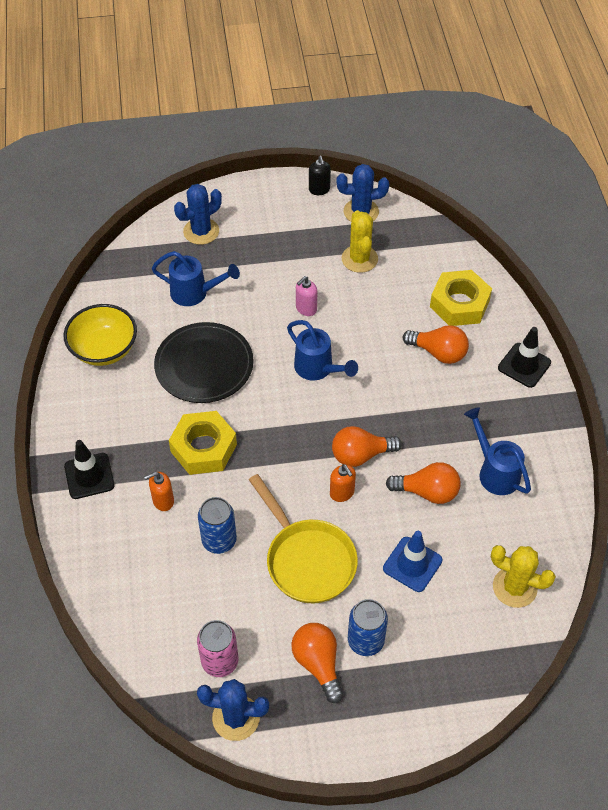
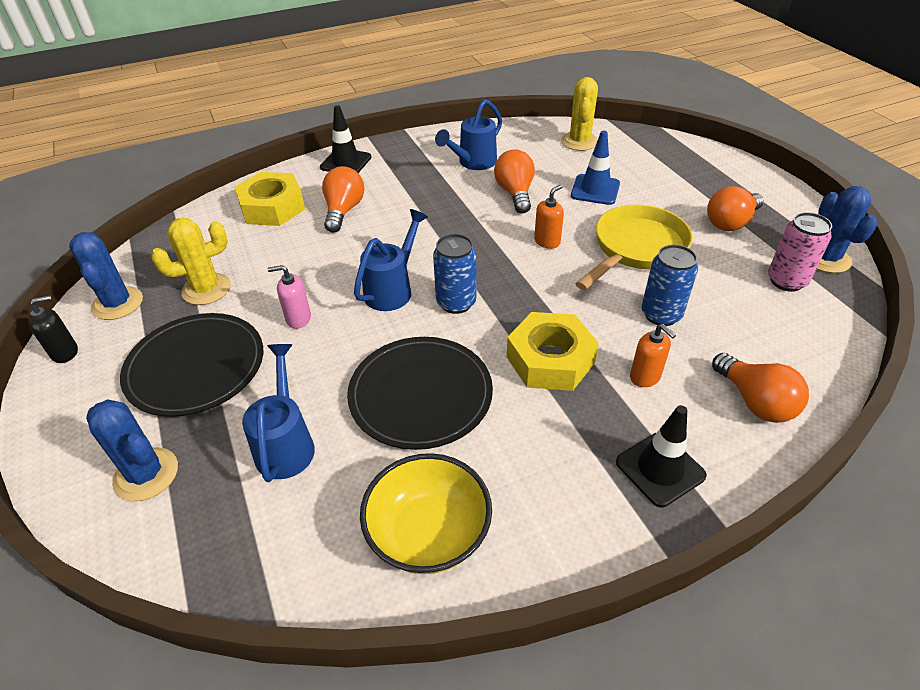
camera: 105 degrees left, 10 degrees down
(279, 252) = (196, 367): none -> black plate
(306, 309) = (298, 318): pink soap dispenser -> pink soap dispenser turned 150 degrees clockwise
(361, 455) = (495, 238): orange light bulb -> orange light bulb (755, 401)
(365, 641) = (687, 201): blue can -> blue can (456, 303)

